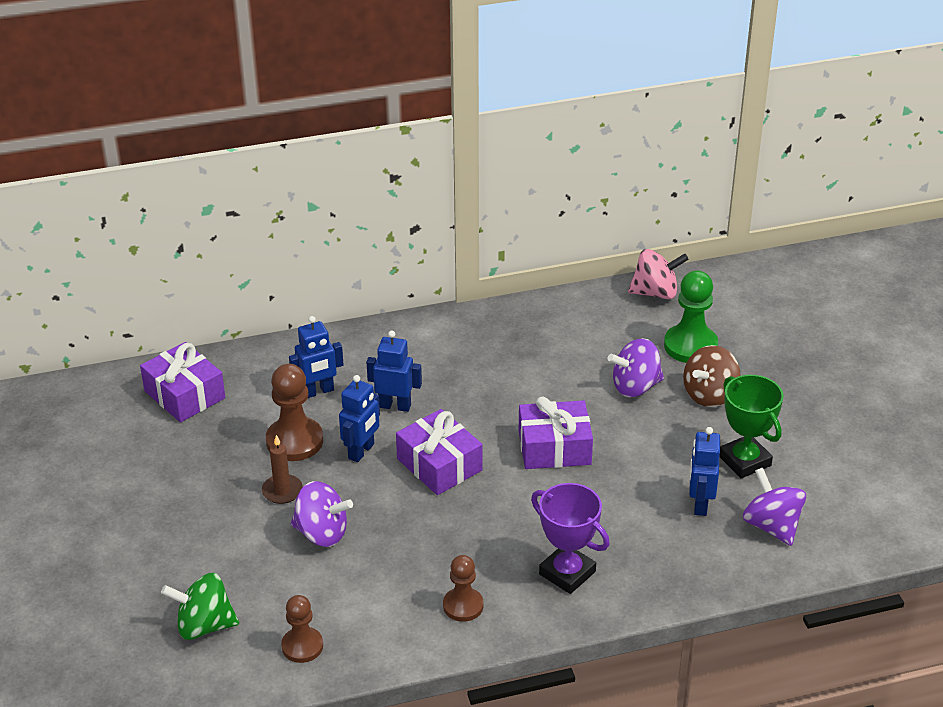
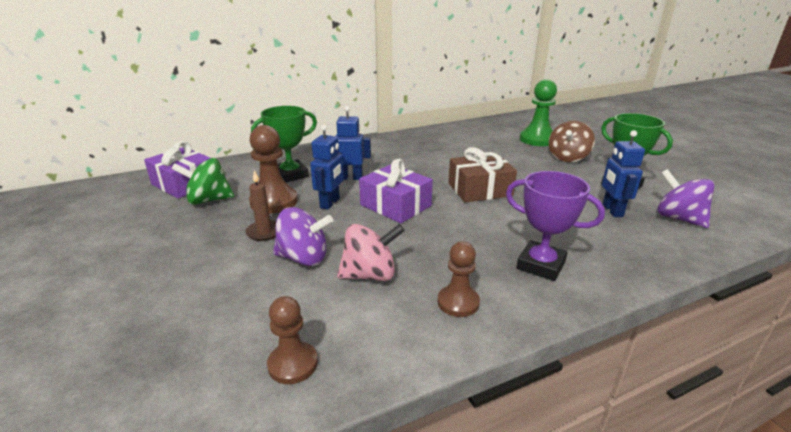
camera: 10 degrees left, 10 degrees down
(204, 625) = (174, 355): green spinning top -> green spinning top (208, 200)
(318, 391) = (290, 175): blue robot -> green trophy
(554, 447) = (479, 189): purple gift -> brown gift
(635, 387) = (516, 158): purple spinning top -> none
(655, 293) = (499, 122): pink spinning top -> pink spinning top (370, 275)

